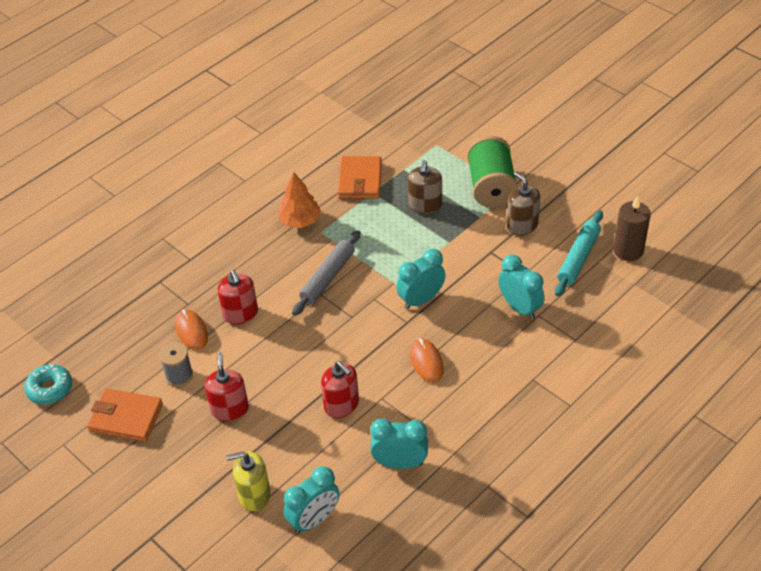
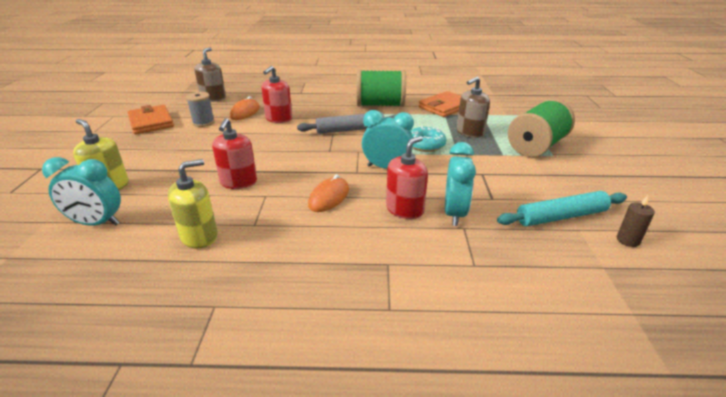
camera: 45 degrees right, 15 degrees down
(50, 389) = (156, 98): turquoise donut -> turquoise donut (425, 145)
(230, 409) = (190, 147): red soap dispenser -> red soap dispenser (405, 209)
(299, 220) = (380, 105): orange tree -> green spool
(400, 463) = (199, 236): turquoise clock -> yellow soap dispenser
(522, 225) = (533, 174): brown soap dispenser -> brown soap dispenser (213, 98)
(628, 250) = (628, 240): brown candle -> brown candle, size x0.56

